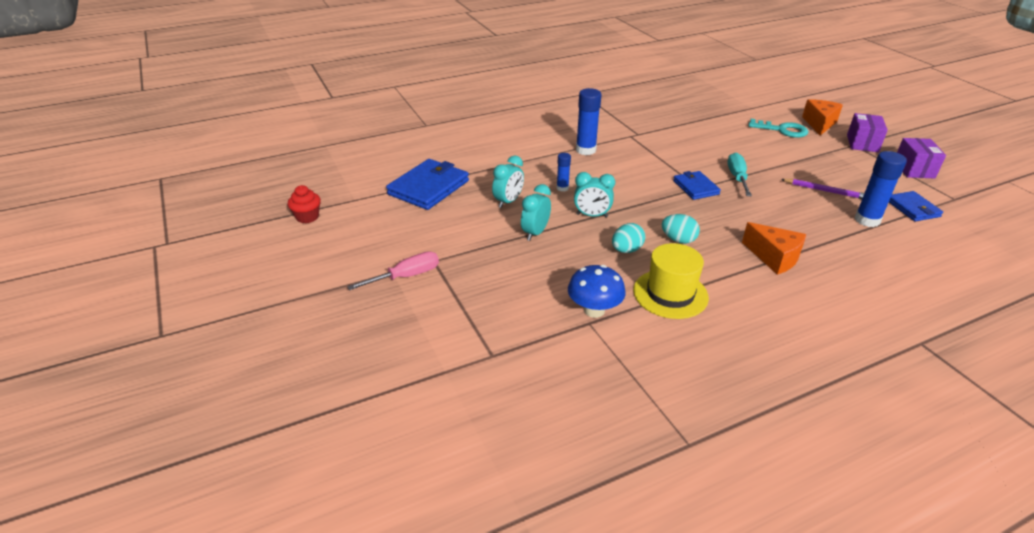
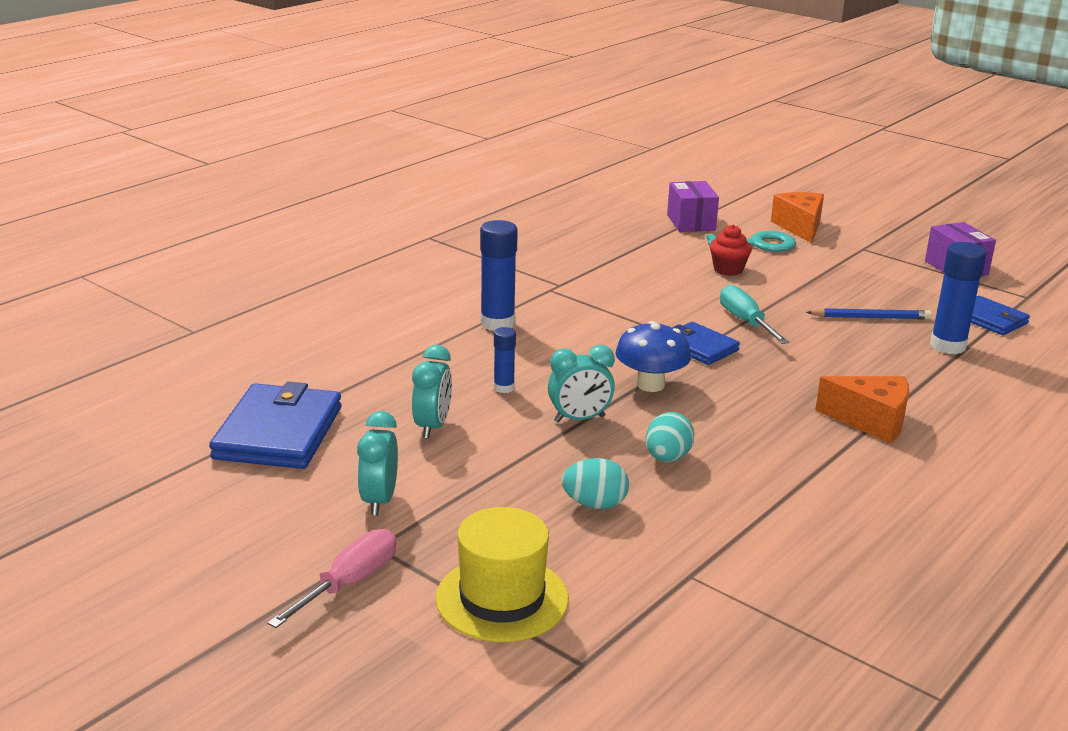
camera: 25 degrees left, 10 degrees down
(307, 217) = (85, 530): red cupcake -> red cupcake (728, 270)
(535, 233) = (512, 465): turquoise clock -> turquoise clock (379, 501)
(594, 310) = (684, 556): blue mushroom -> blue mushroom (650, 385)
(670, 294) = (772, 505): yellow hat -> yellow hat (502, 598)
(678, 240) = (729, 426): turquoise egg -> turquoise egg (595, 504)
(825, 191) = (870, 317): purple pencil -> blue pencil
(862, 143) = (872, 245): purple box -> purple box (691, 222)

